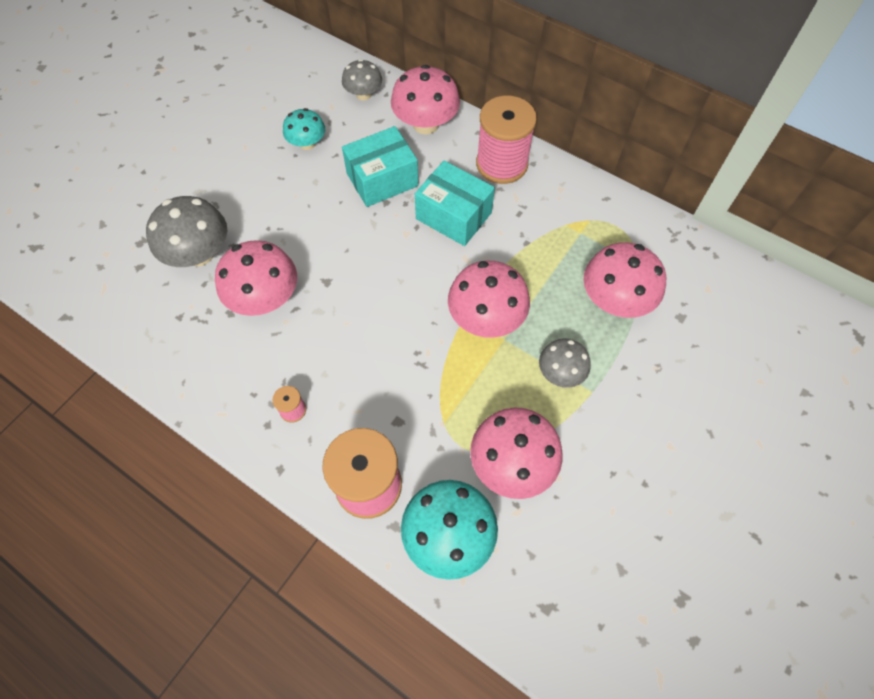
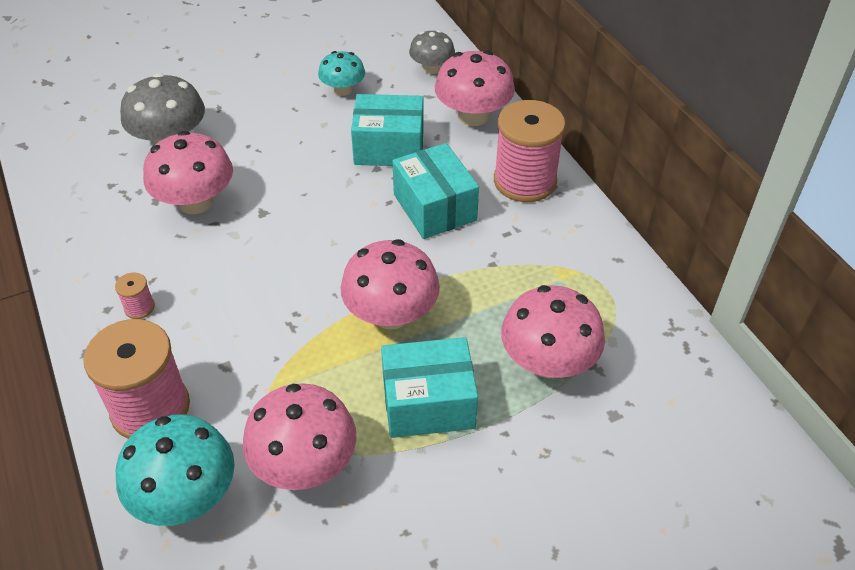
camera: 30 degrees right, 15 degrees down
(560, 372) = (428, 403): grey mushroom -> turquoise box

